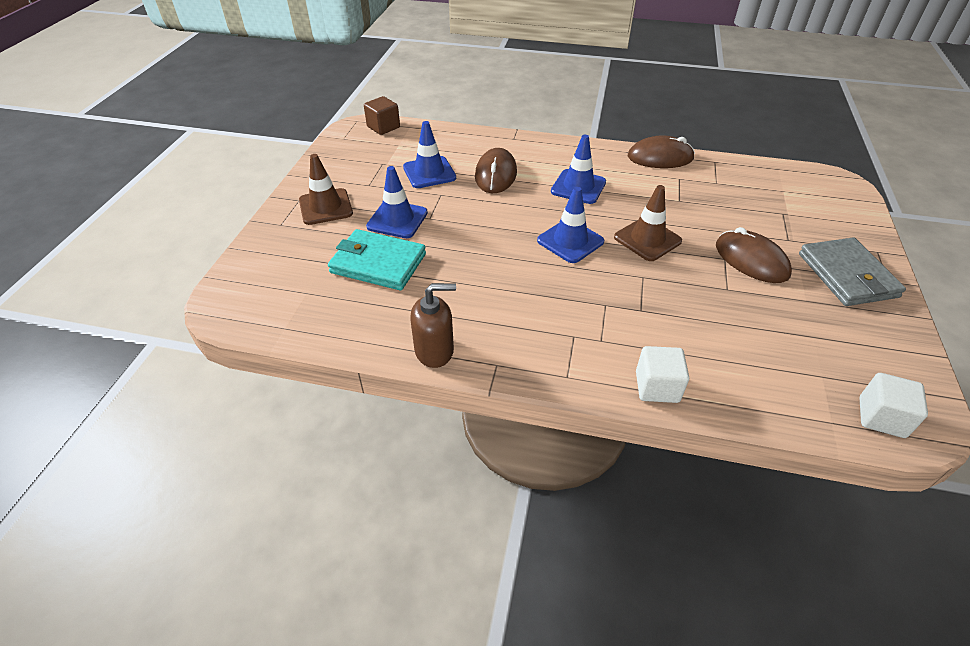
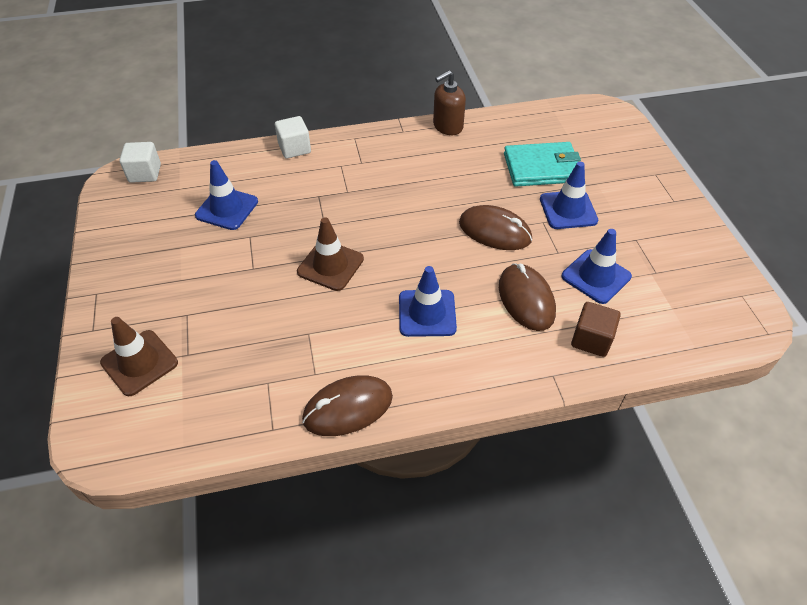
camera: 155 degrees right, 5 degrees up
(325, 207) = (642, 201): brown traffic cone -> brown traffic cone (139, 363)
(383, 127) = (723, 333): brown cube -> brown cube (591, 339)
(570, 241) = (401, 239): blue traffic cone -> blue traffic cone (227, 208)
(751, 260) = (227, 274): brown mouse -> brown mouse (495, 231)
(847, 275) = (135, 286): grey wallet -> none

